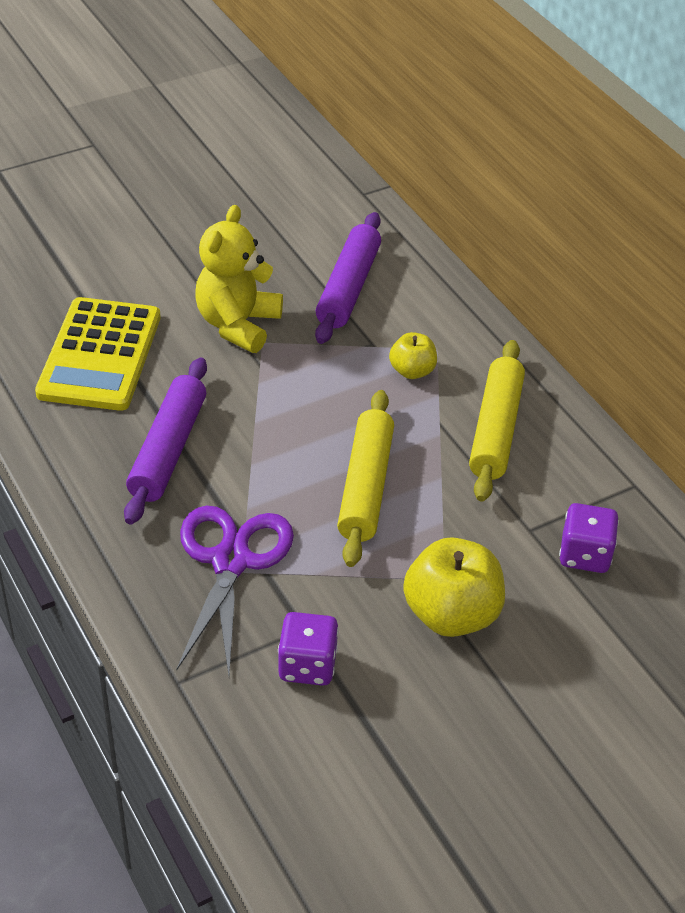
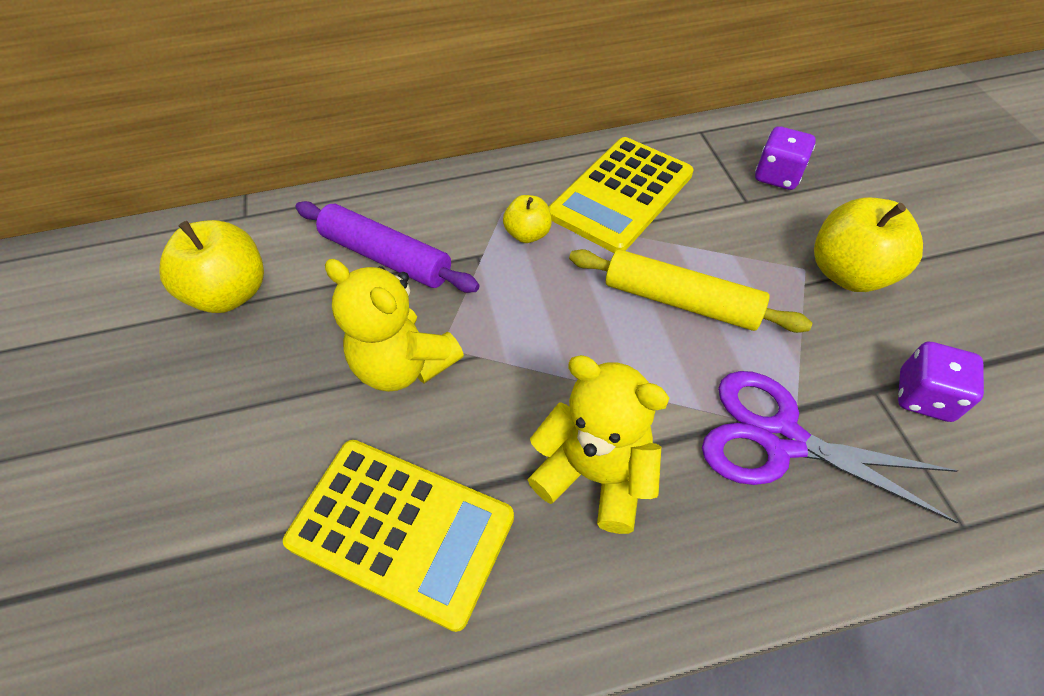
camera: 70 degrees left, 10 degrees up
(168, 449) = (595, 474): purple rolling pin -> yellow teddy bear
(277, 213) = (231, 293): none -> yellow apple
(496, 429) = (621, 195): yellow rolling pin -> yellow calculator

